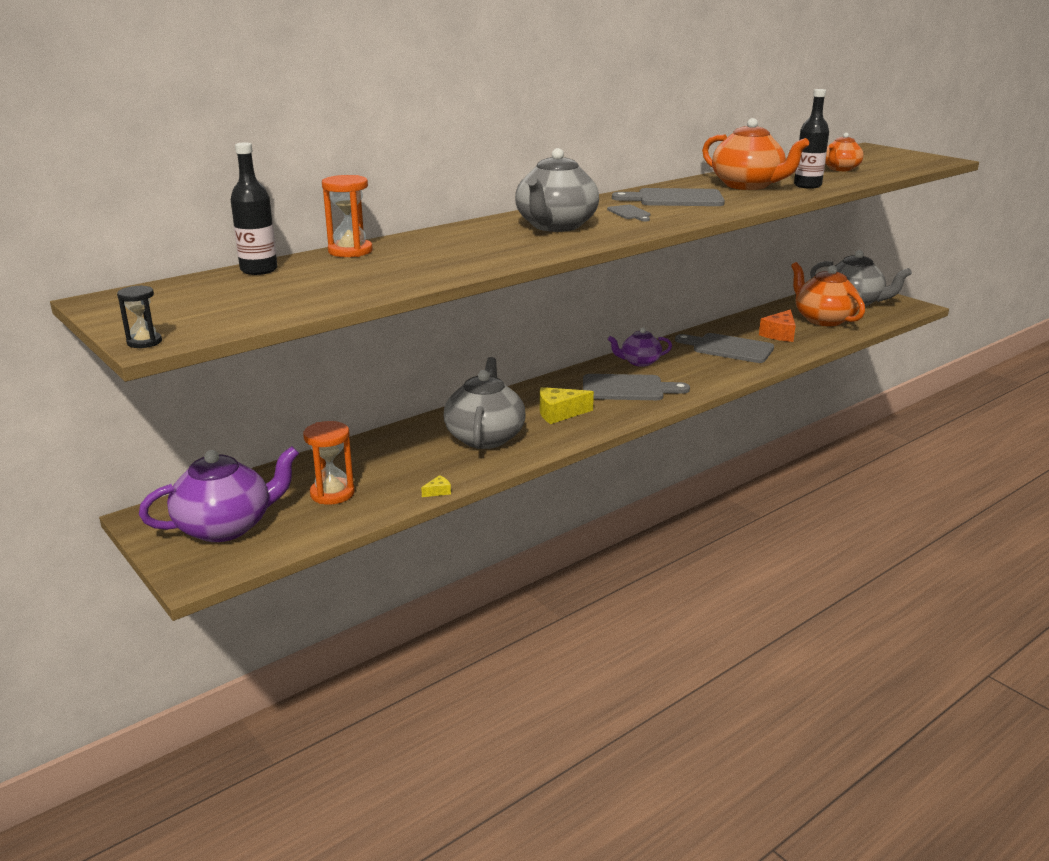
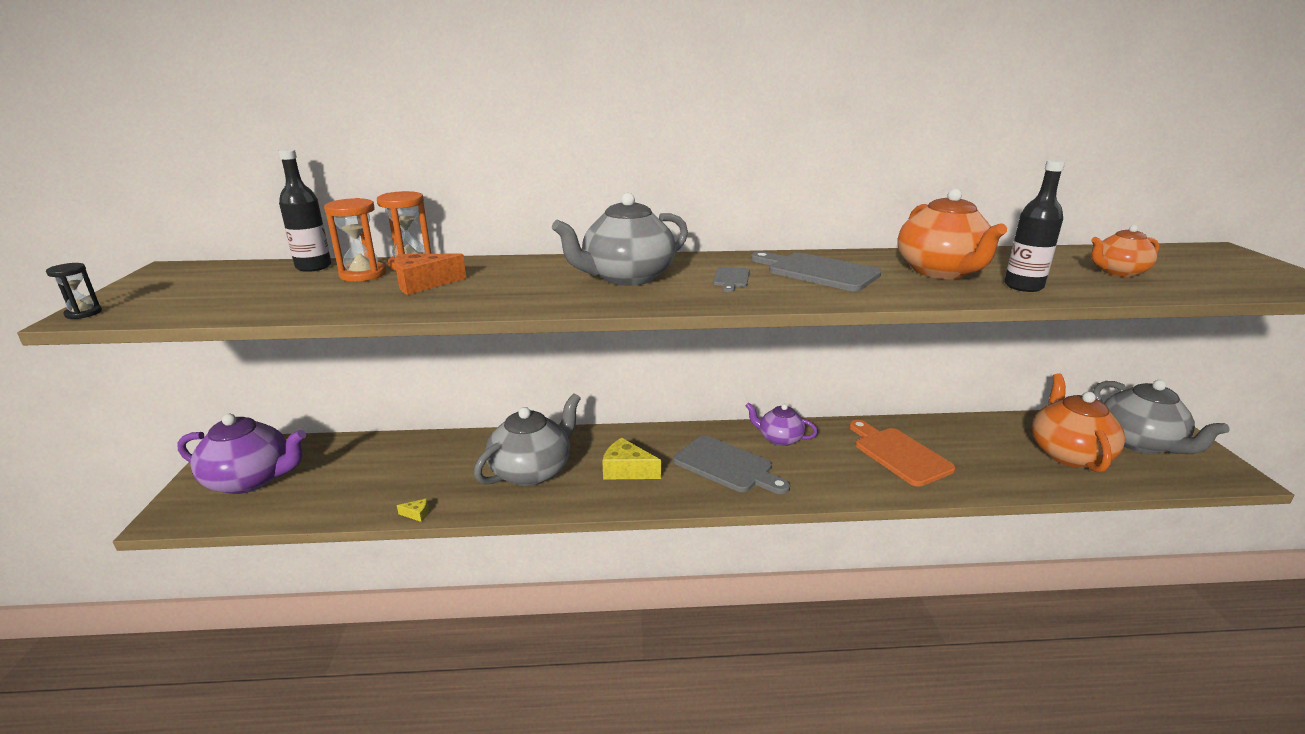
camera: 35 degrees right, 0 degrees up
(332, 493) = (351, 480): orange hourglass -> orange hourglass (363, 274)
(729, 348) = (899, 454): grey cutting board -> orange cutting board
(779, 334) = (984, 456): orange cheese -> orange cheese (423, 284)

